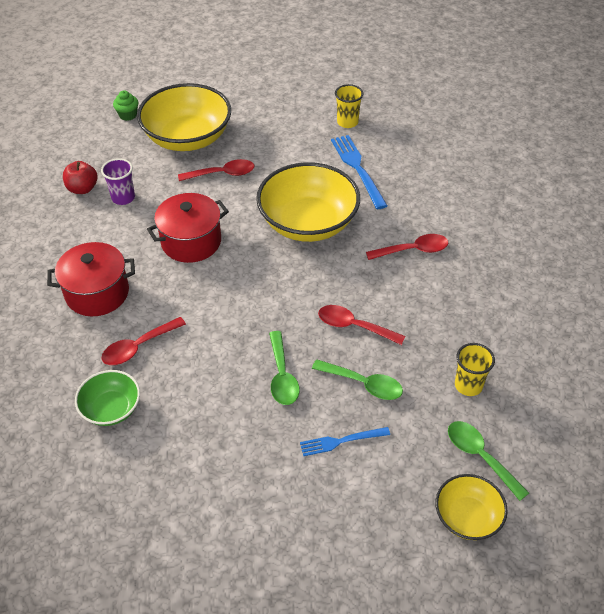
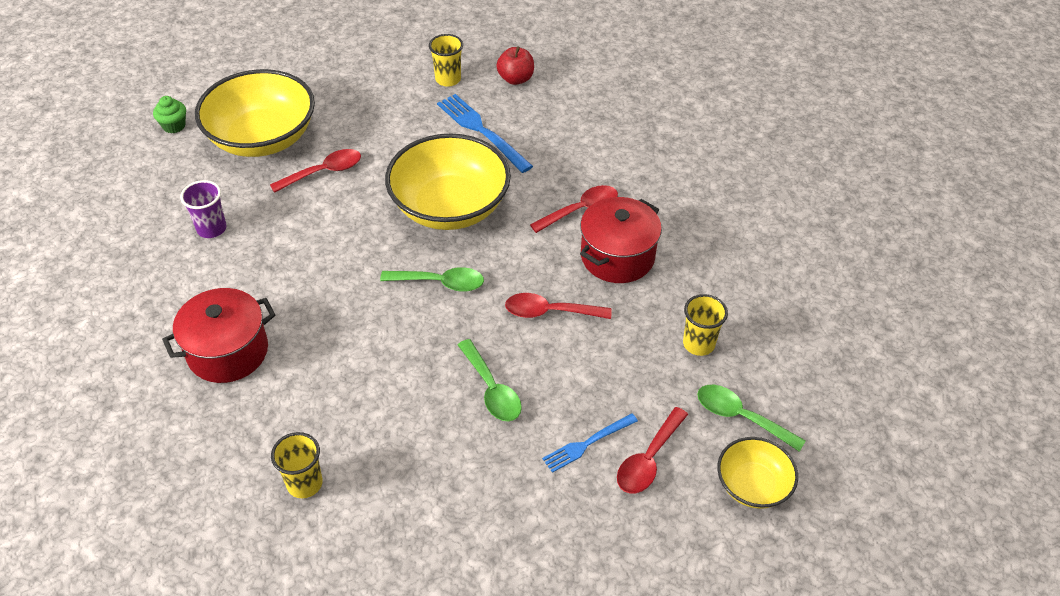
camera: 20 degrees left, 0 degrees up
(82, 189) = (154, 229): red apple -> red apple (515, 79)
(111, 408) = (304, 483): green bowl -> yellow cup
(138, 347) = (307, 402): red spoon -> red spoon (648, 459)
(191, 241) = (319, 261): red pot -> red pot (617, 256)
(364, 384) = (586, 373): green spoon -> green spoon (440, 283)

